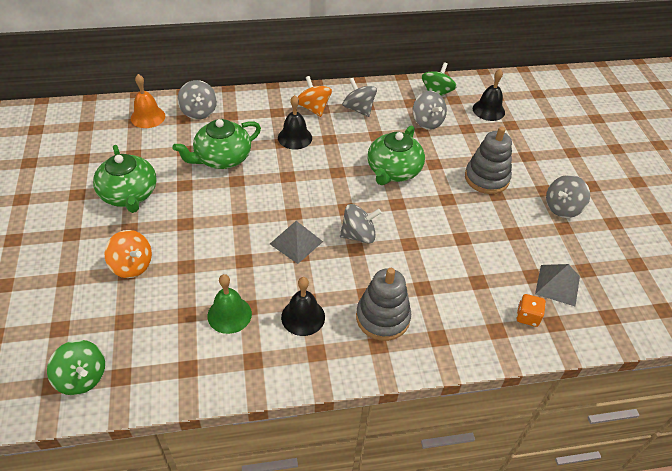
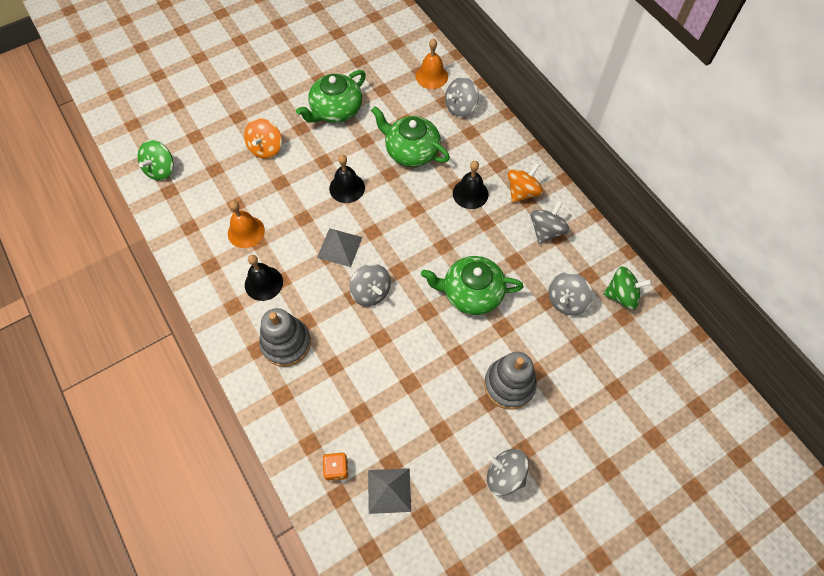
camera: 70 degrees right, 15 degrees up
(229, 314) = (246, 232): green bell -> orange bell
(488, 110) = (627, 358): black bell -> black bell (347, 188)

